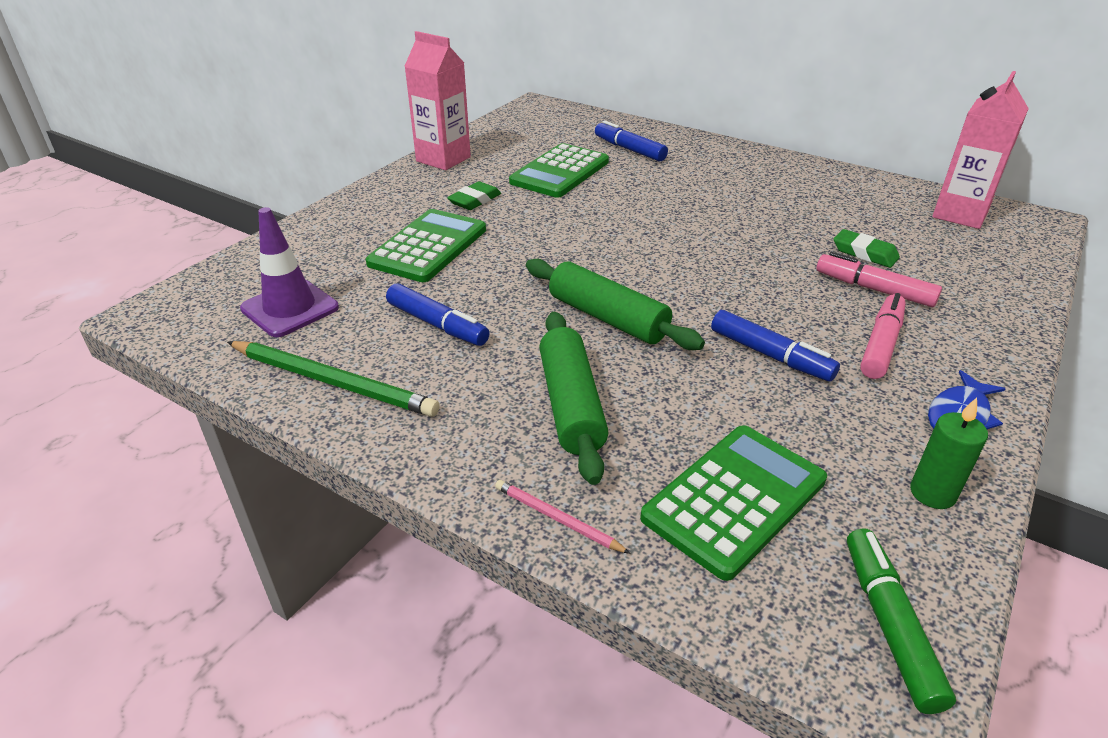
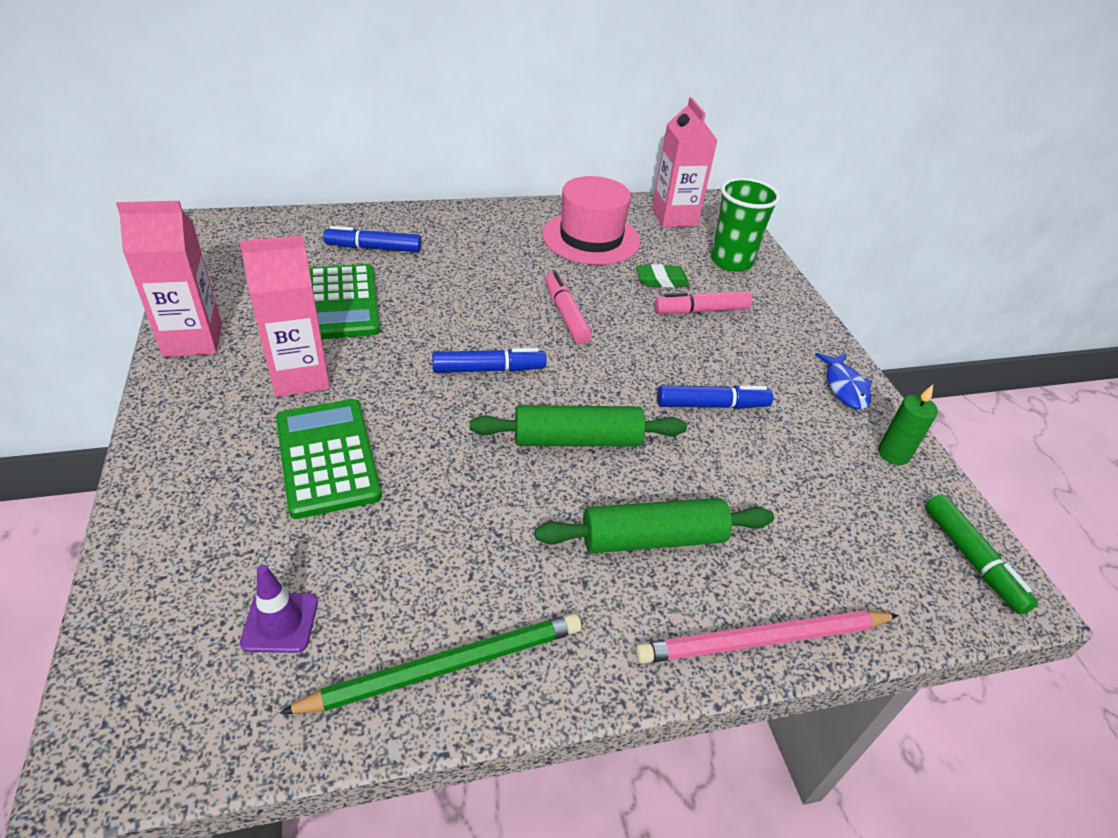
camera: 50 degrees left, 5 degrees up
(290, 308) = (280, 622): purple traffic cone -> purple traffic cone, size x0.66
(437, 324) = (455, 537): blue marker -> blue marker (488, 369)
(475, 200) = (300, 376): green eraser -> pink carton
(557, 519) = (763, 640): pink pencil -> pink pencil, size x1.96
(570, 405) = (653, 539): green rolling pin -> green rolling pin turned 45 degrees counterclockwise
(734, 499) = (825, 537): green calculator -> none
(835, 201) = (591, 238): none -> pink hat
(881, 344) = (754, 356): pink marker -> pink marker (566, 315)
(889, 625) = (971, 559): green marker -> green marker turned 150 degrees counterclockwise
(977, 268) = (731, 261): none -> green cup

